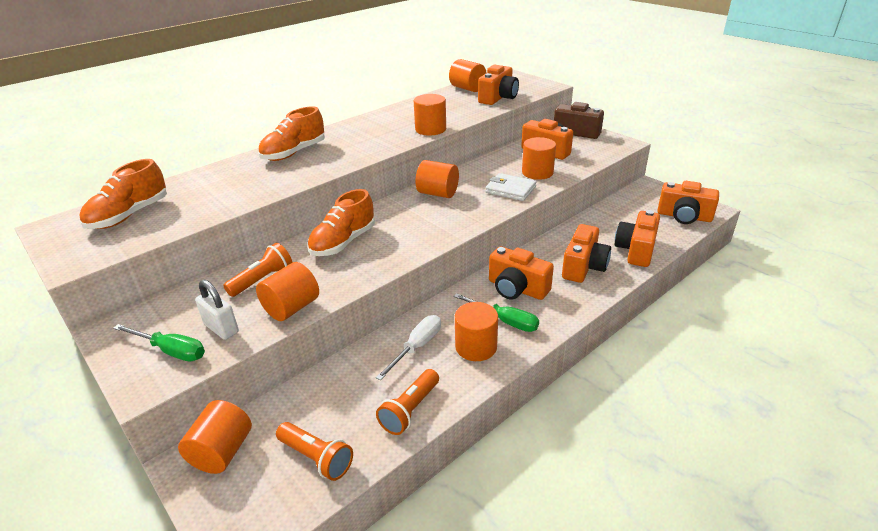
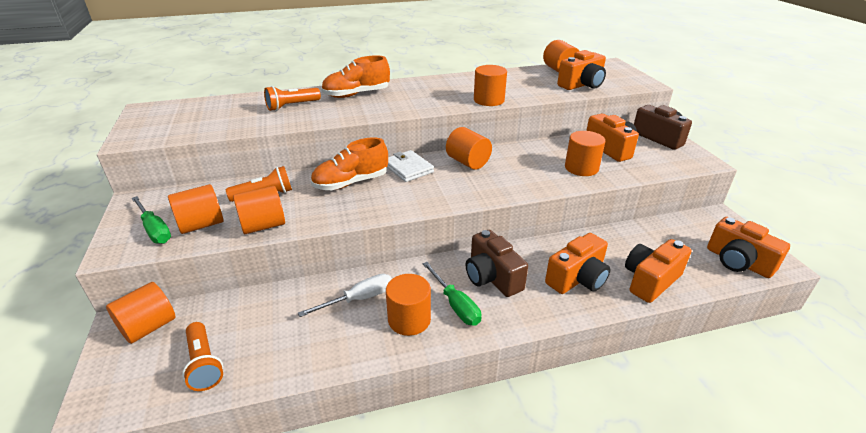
camera: 25 degrees right, 0 degrees up
(129, 215) = (197, 114): orange shoe -> none
(221, 328) = (201, 224): white padlock -> orange cylinder
(410, 410) = (307, 355): orange flashlight -> orange flashlight (292, 106)
(510, 190) = (539, 177): white wallet -> white wallet (408, 168)
(517, 288) = (492, 277): orange camera -> brown camera

